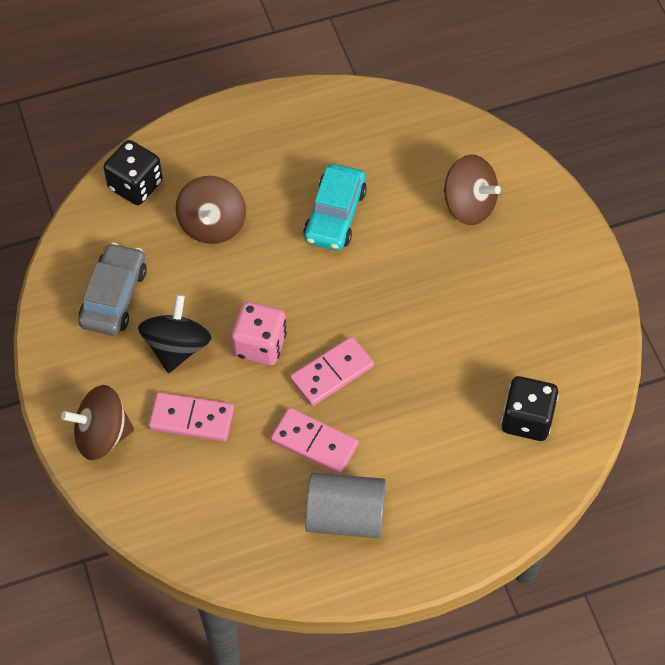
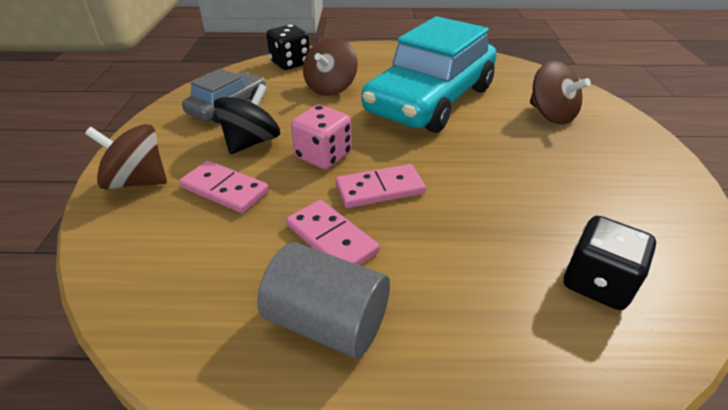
camera: 20 degrees right, 20 degrees down
(335, 215) = (430, 100): turquoise car -> turquoise car, size x1.98

